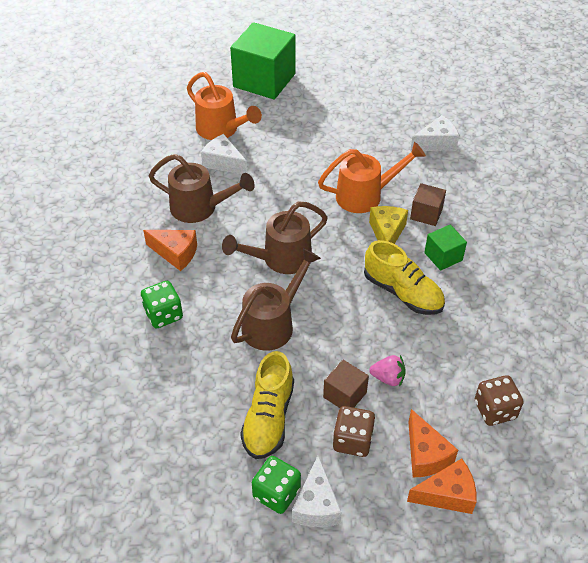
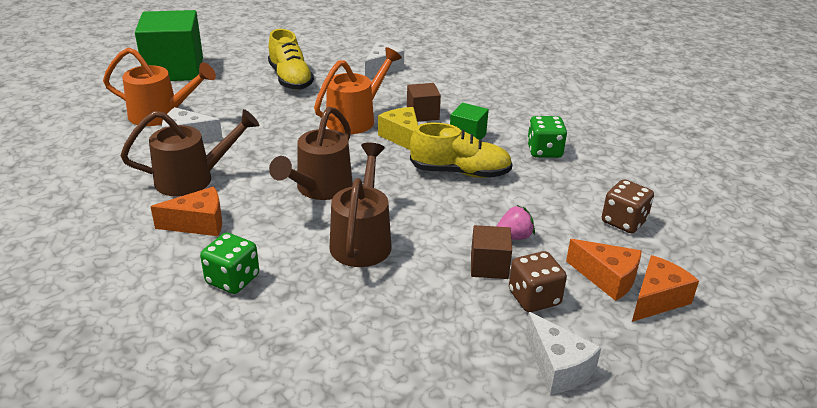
camera: 35 degrees left, 15 degrees down
(268, 418) = (435, 318): yellow shoe -> yellow shoe (290, 79)
(276, 493) = (509, 378): green dice -> green dice (544, 151)

